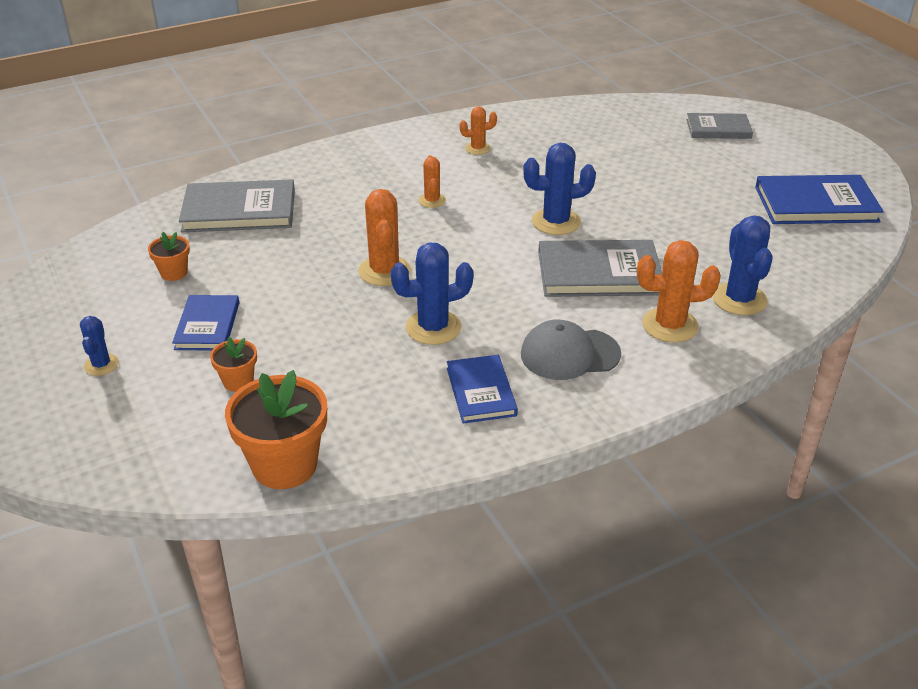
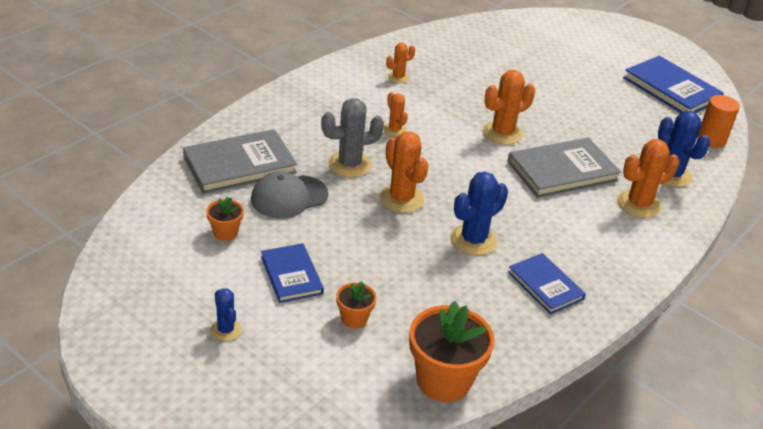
camera: 25 degrees left, 0 degrees up
(354, 228) = (349, 164): none -> grey cactus
(556, 222) = (502, 133): blue cactus -> orange cactus
(569, 354) = (586, 241): grey cap -> grey cap (289, 197)
(718, 129) = (565, 36): grey book -> none
(816, 204) = (671, 89): blue book -> blue book turned 75 degrees clockwise
(828, 268) = (711, 139): none -> orange cylinder

